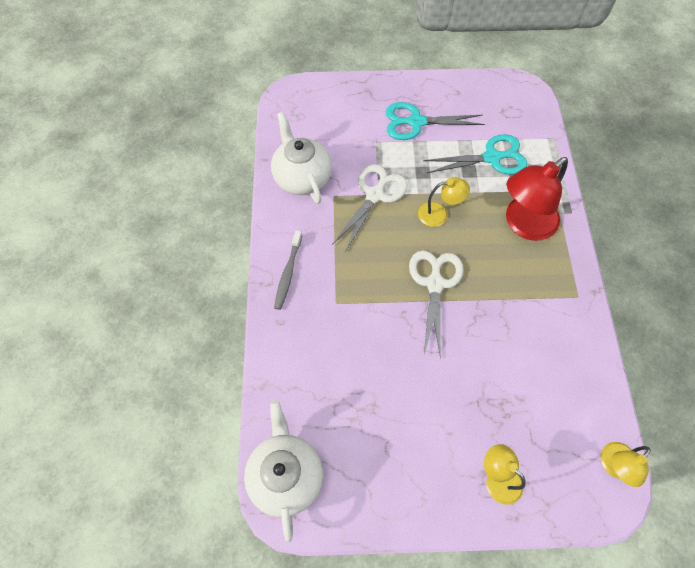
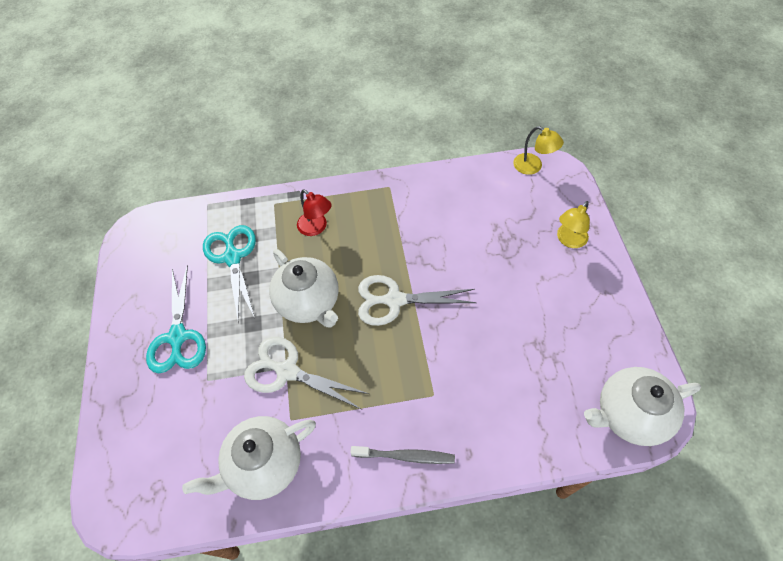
camera: 95 degrees left, 5 degrees down
(439, 214) = (309, 302): yellow lamp -> white teapot
(523, 224) = (316, 228): red lamp -> red lamp, size x0.56

